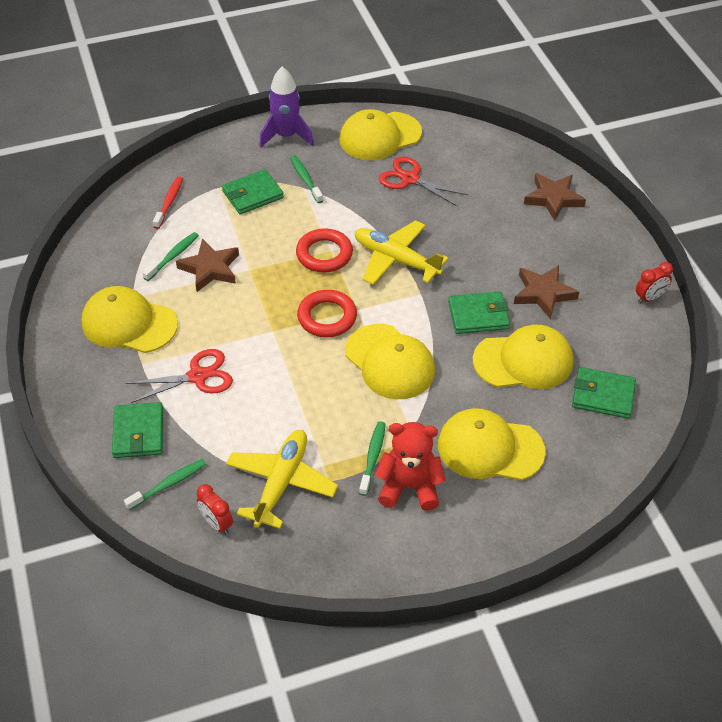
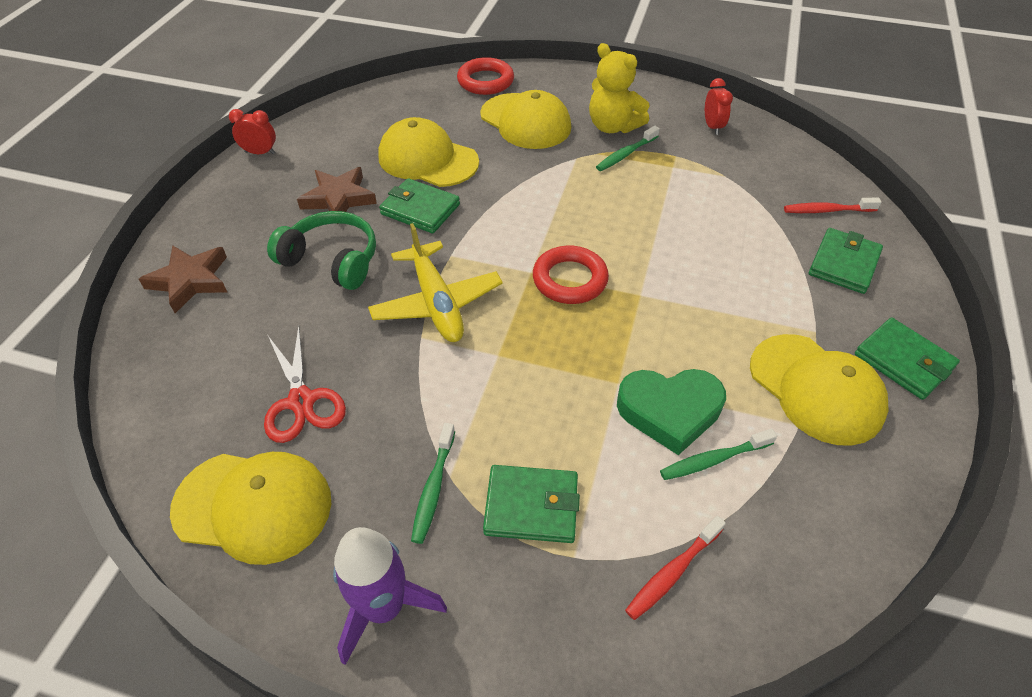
camera: 145 degrees left, 0 degrees up
(169, 484) = (827, 210): green toothbrush -> red toothbrush
(198, 376) = (754, 287): red scissors -> none
(210, 269) = (669, 411): brown star -> green heart
(217, 523) = (793, 168): red clock -> red clock (712, 127)
(281, 482) = (719, 170): yellow plane -> none
(324, 254) = (510, 353): red ring -> red ring (485, 81)
(390, 362) = (545, 211): yellow cap -> none
(409, 487) = (613, 126): red teddy bear -> yellow teddy bear
(490, 251) = (332, 260): none -> green headphones
(603, 395) = (399, 113): green wallet -> green wallet (903, 361)

